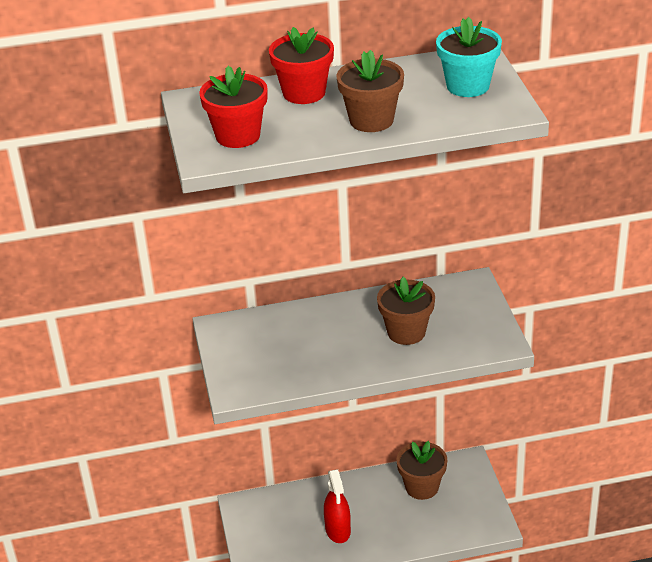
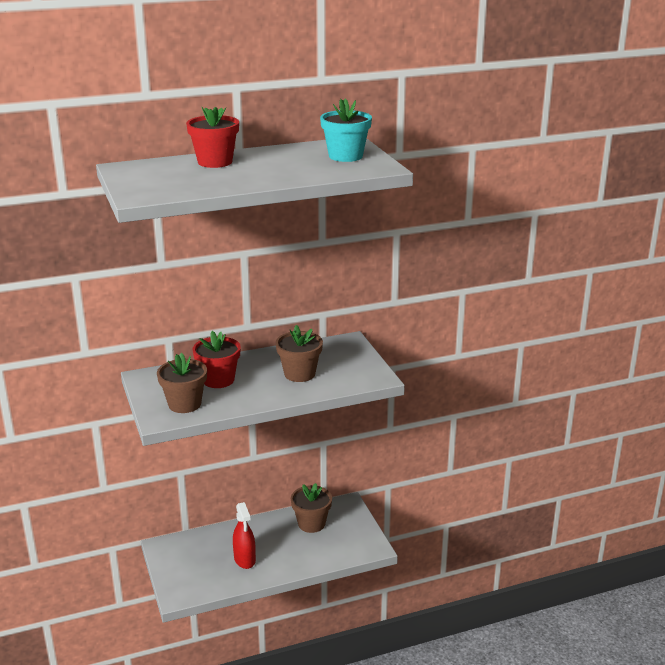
camera: 10 degrees left, 10 degrees down
(238, 136) = (163, 185): red flower pot -> red flower pot (218, 380)
(371, 120) = (272, 174): brown flower pot -> brown flower pot (184, 404)

